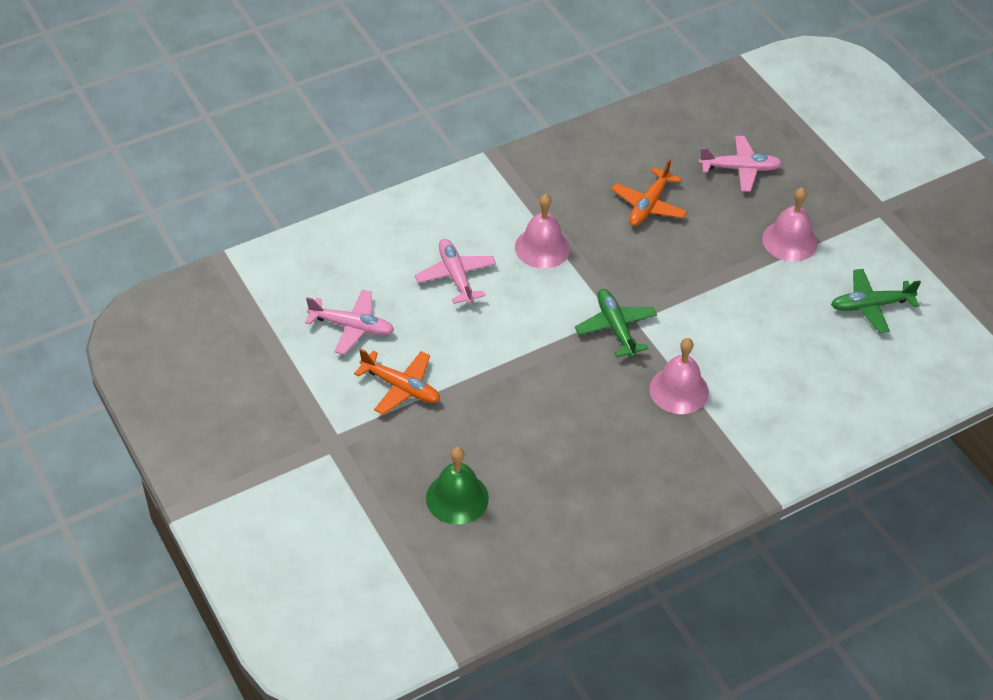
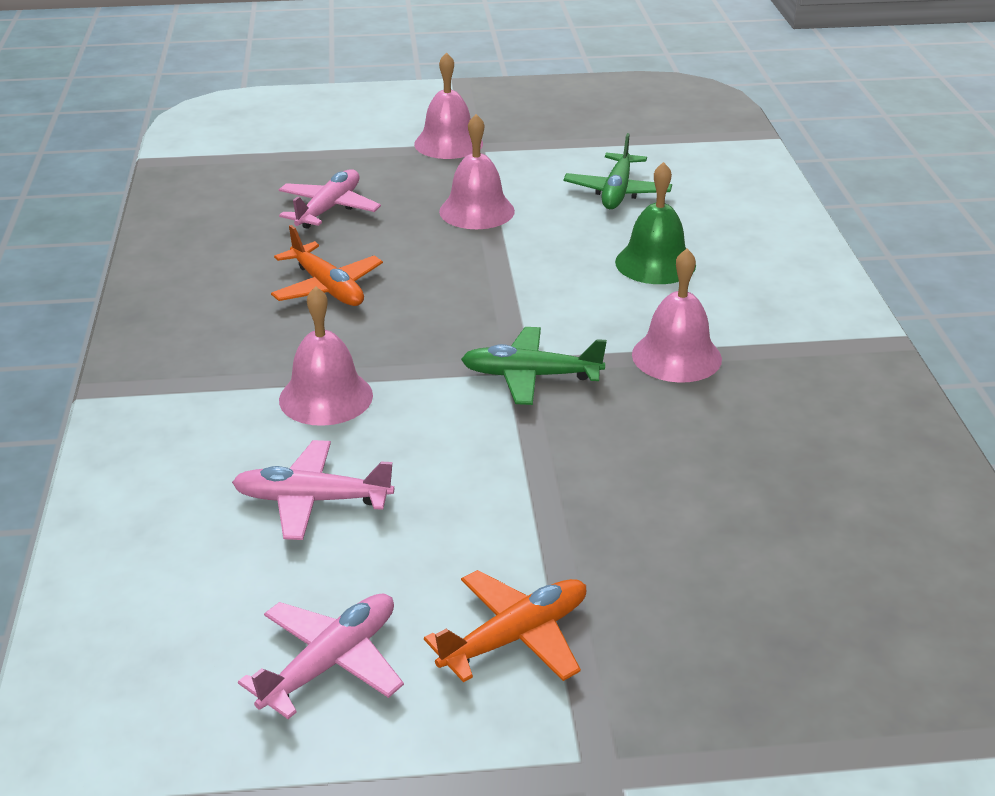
camera: 65 degrees left, 15 degrees down
(457, 498) = (798, 636): green bell -> green bell (655, 263)
(875, 193) = (448, 143): none -> pink bell

